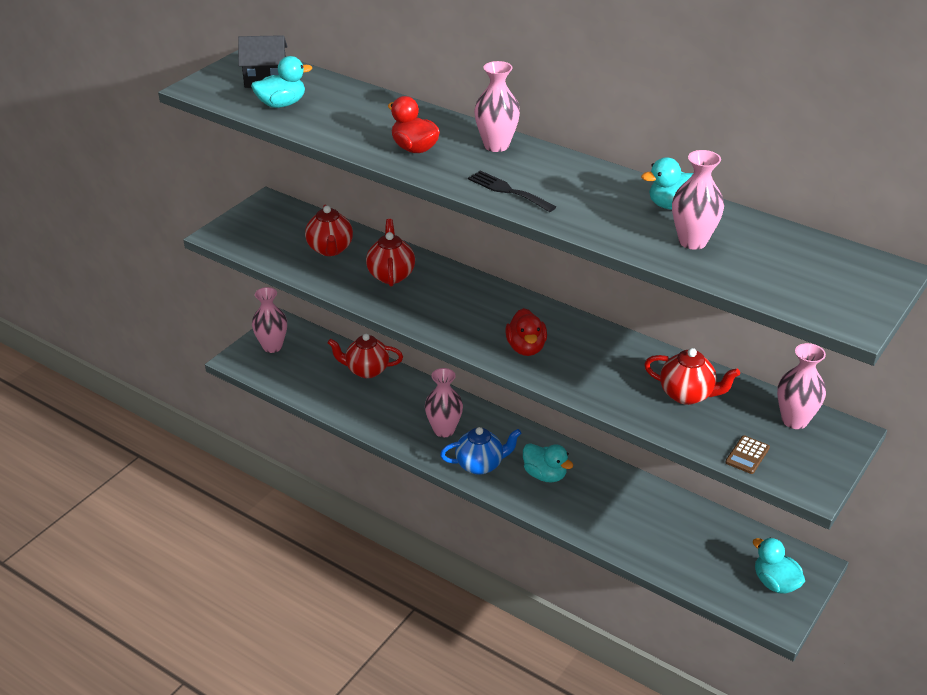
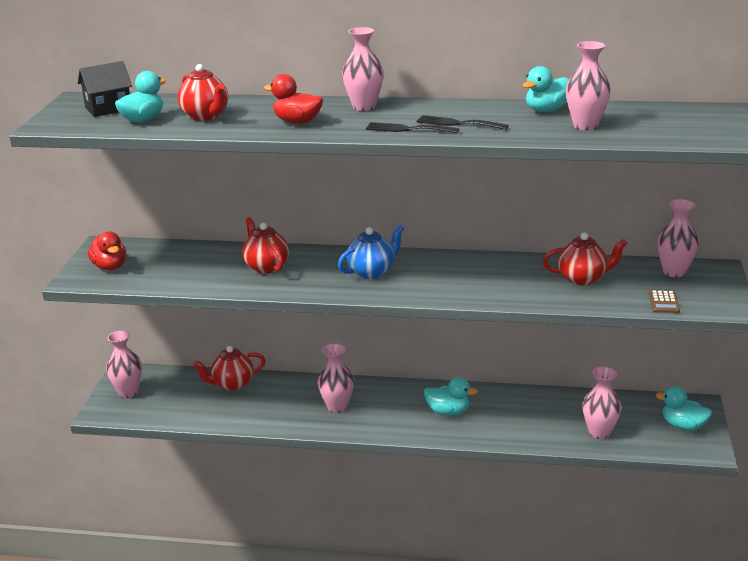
camera: 25 degrees left, 10 degrees down
(330, 249) = (194, 263): red teapot -> red teapot (206, 116)
(480, 465) = (389, 422): blue teapot -> blue teapot (372, 272)
(526, 348) = (429, 284): red duck -> red duck (110, 267)
(564, 197) = (457, 123): none -> black fork
(679, 556) = (599, 432): none -> pink vase

